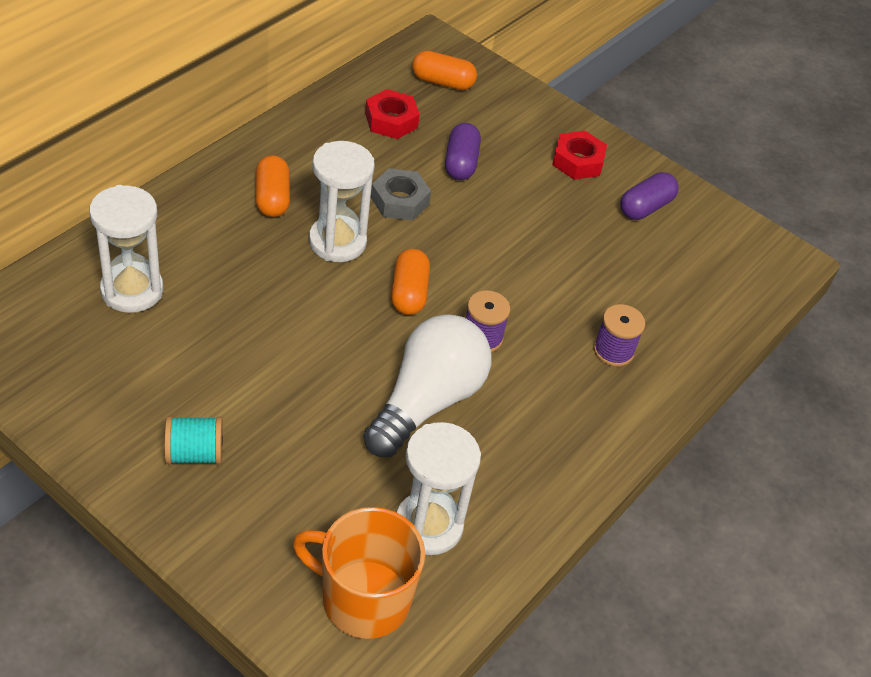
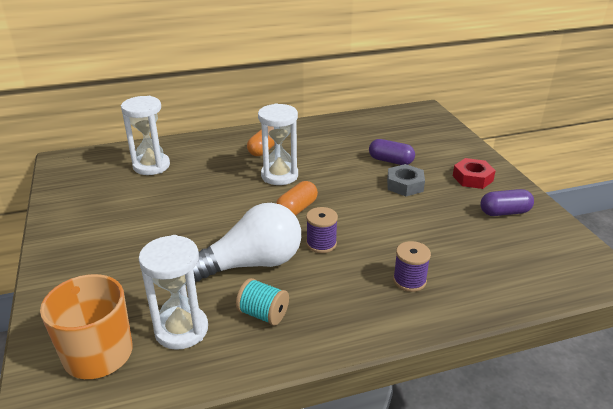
camera: 40 degrees right, 15 degrees down
(194, 453) = (97, 241): turquoise spool -> turquoise spool (263, 314)
(391, 120) = (365, 134): red nut -> none
(399, 201) = (335, 168): grey nut -> grey nut (405, 185)
(442, 82) = (414, 126): orange capsule -> none
(460, 163) = (390, 161): purple capsule -> purple capsule turned 75 degrees clockwise

